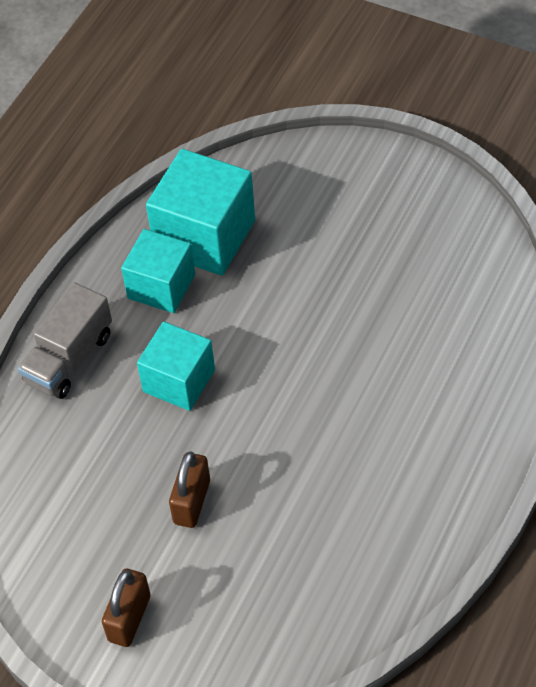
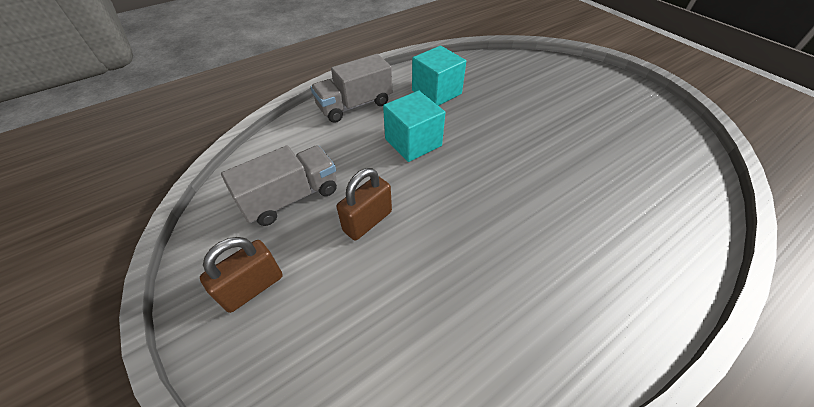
camera: 25 degrees right, 5 degrees down
(92, 517) = (291, 198): none -> grey truck
(205, 236) = (479, 79): turquoise cube -> none

